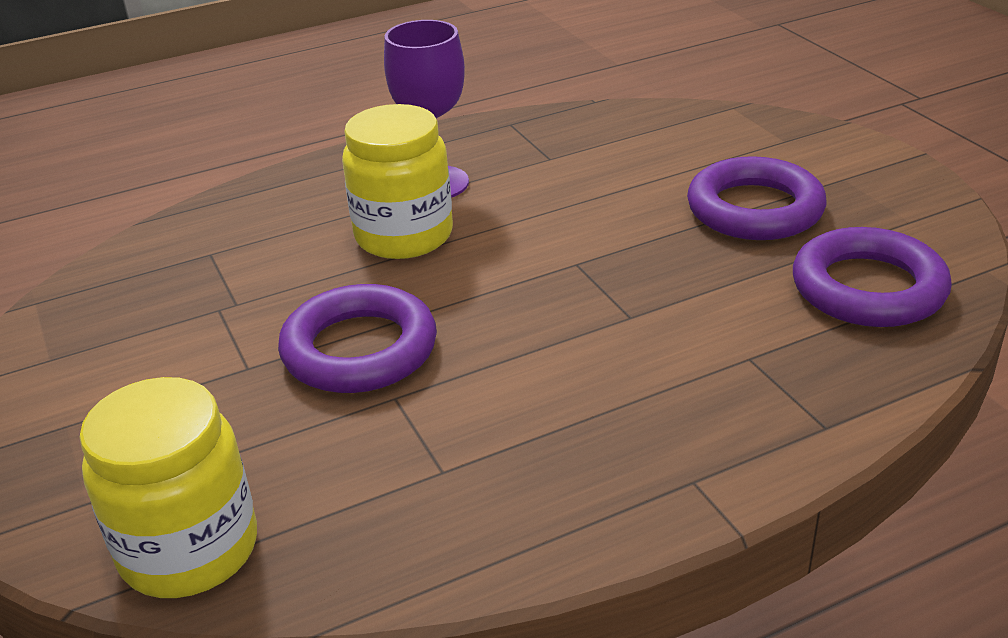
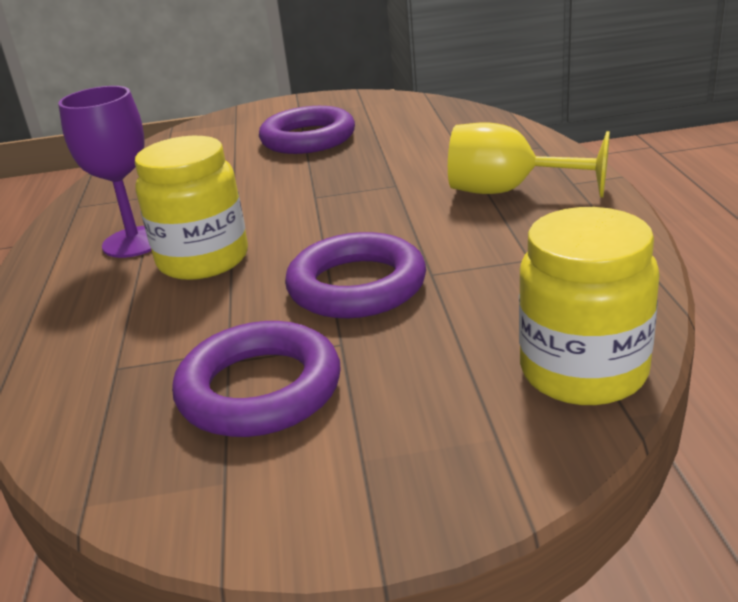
camera: 70 degrees left, 5 degrees down
(639, 420) = (509, 191): none -> yellow goblet
(868, 288) = (421, 122): purple ring -> purple ring (259, 389)

